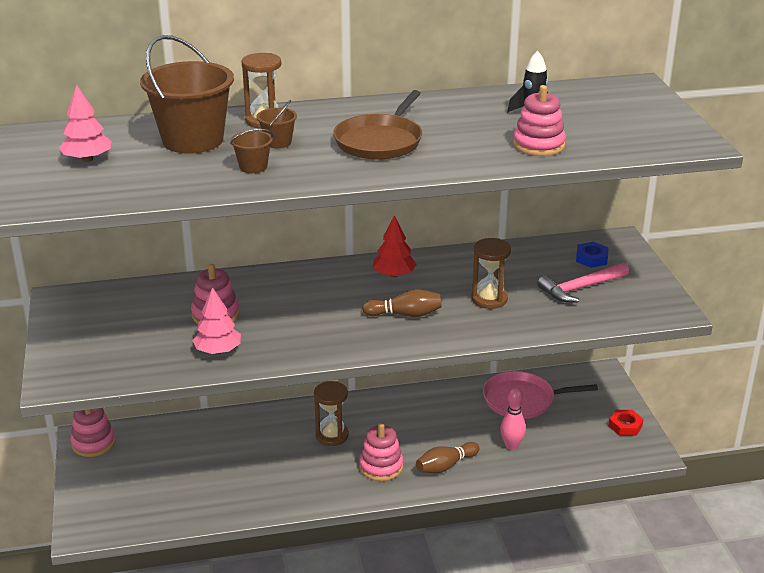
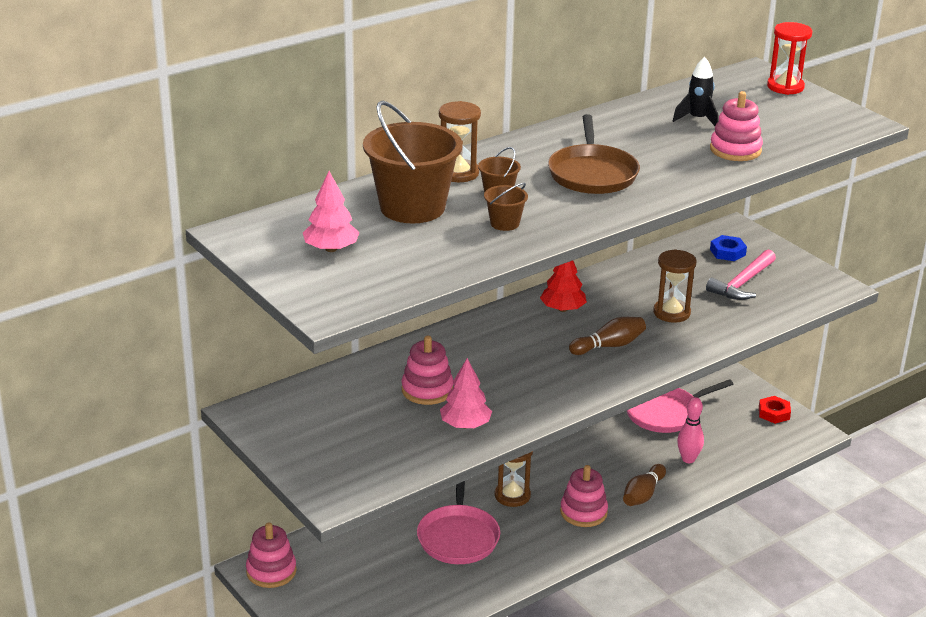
camera: 25 degrees left, 0 degrees up
(259, 457) = (458, 537): none -> pink pan
(652, 101) = (785, 87): none -> red hourglass

